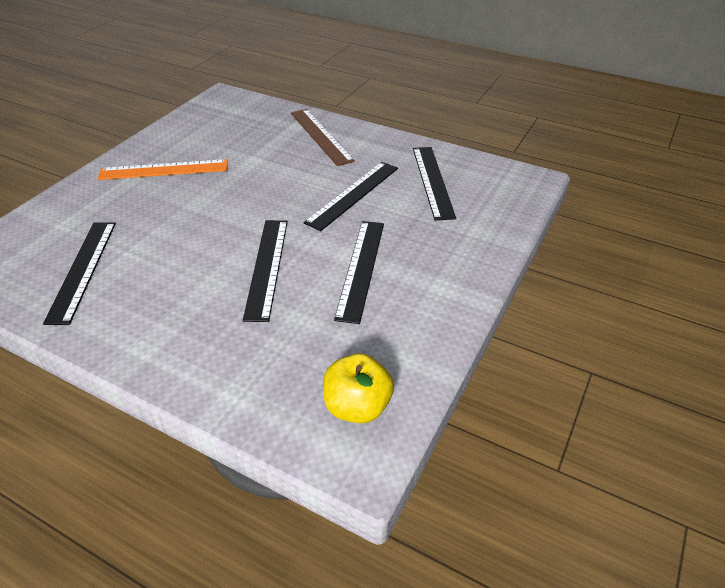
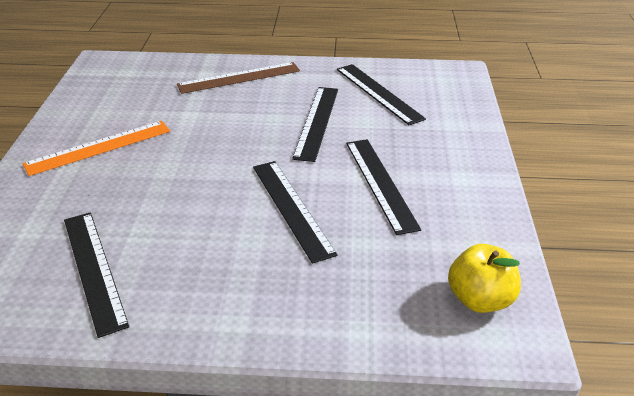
camera: 25 degrees left, 5 degrees down
(320, 136) = (239, 78): brown ruler -> brown ruler turned 60 degrees counterclockwise

